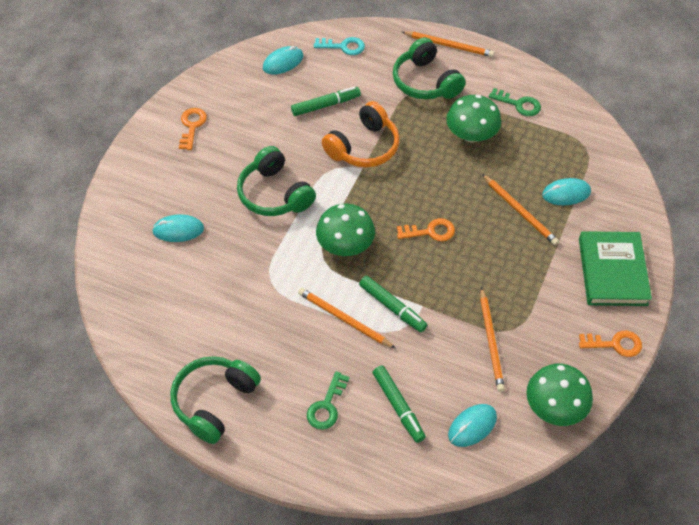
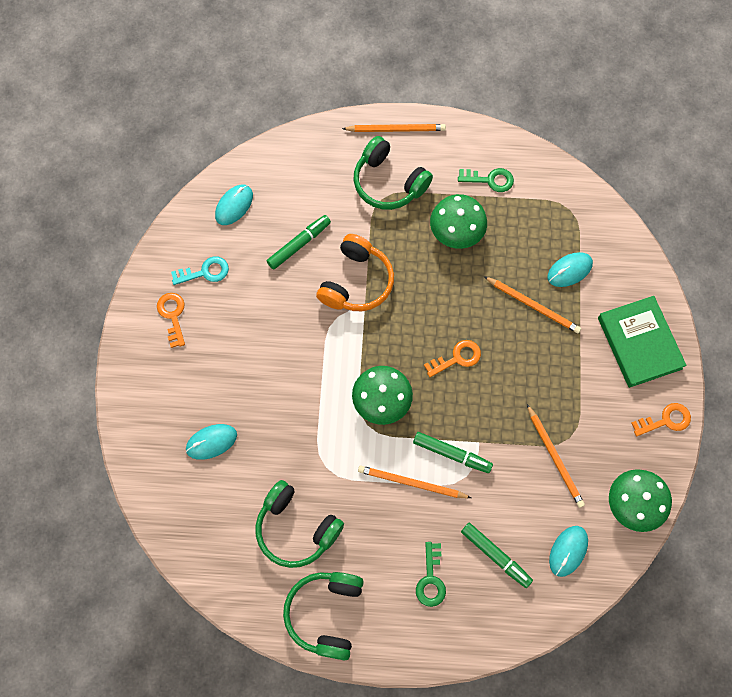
camera: 20 degrees left, 15 degrees up
(274, 194) = (290, 367): green headphones -> green headphones (296, 528)
(343, 46) = (289, 165): turquoise key -> turquoise key (205, 272)

